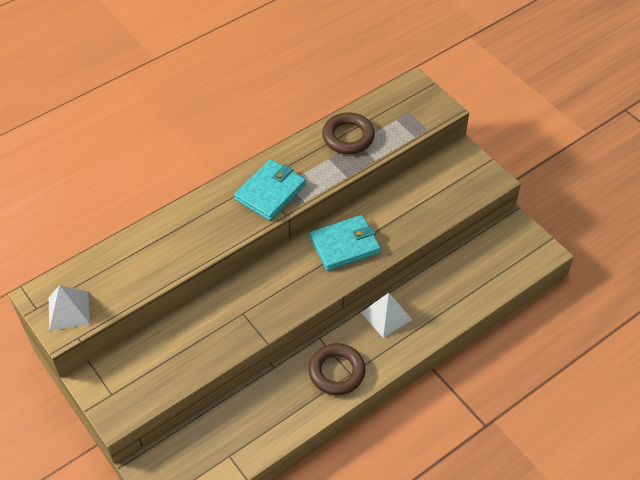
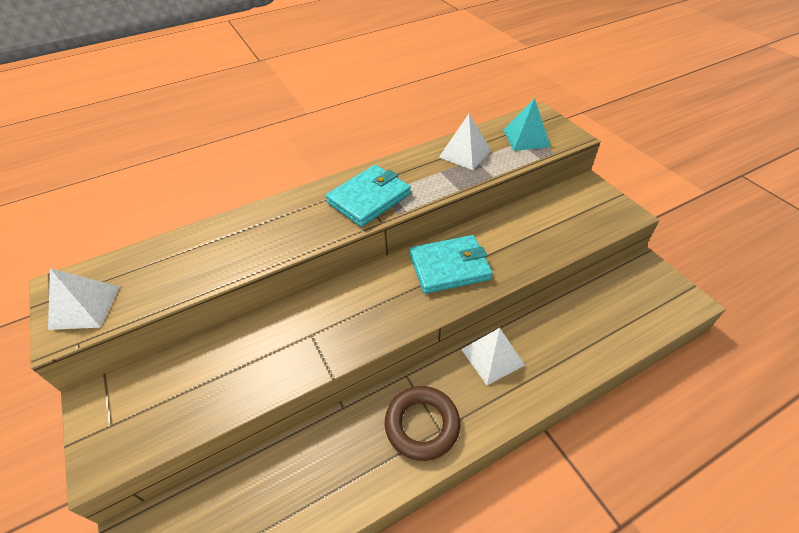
camera: 10 degrees right, 5 degrees down
(348, 137) = (465, 153): brown ring -> white pyramid
(402, 114) = (526, 138): none -> turquoise pyramid

